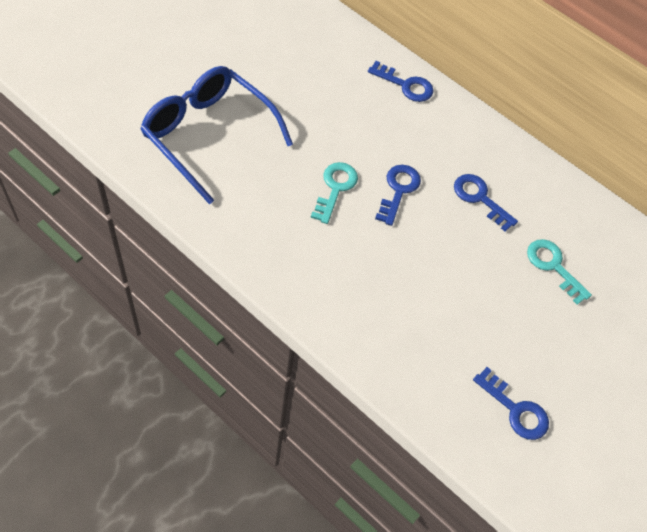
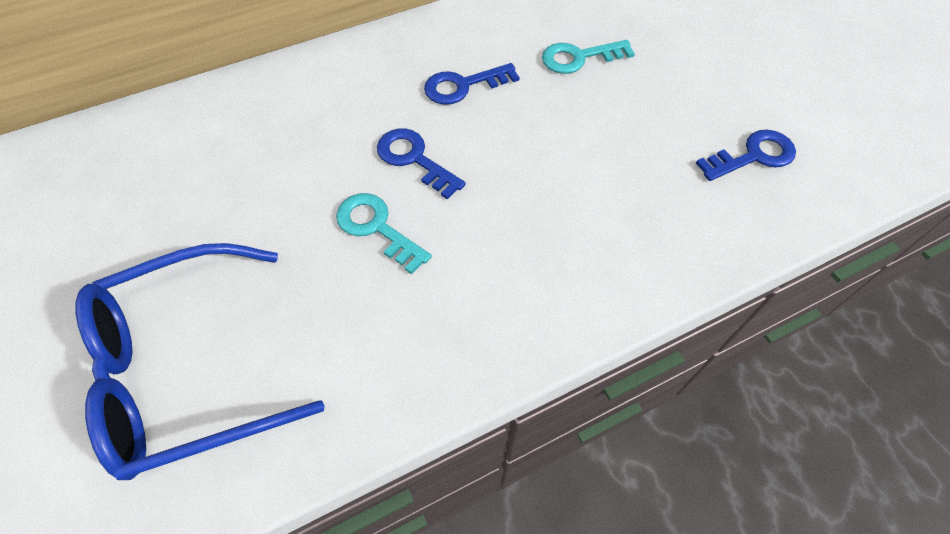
camera: 60 degrees left, 0 degrees up
(405, 85) = (256, 95): blue key -> none

